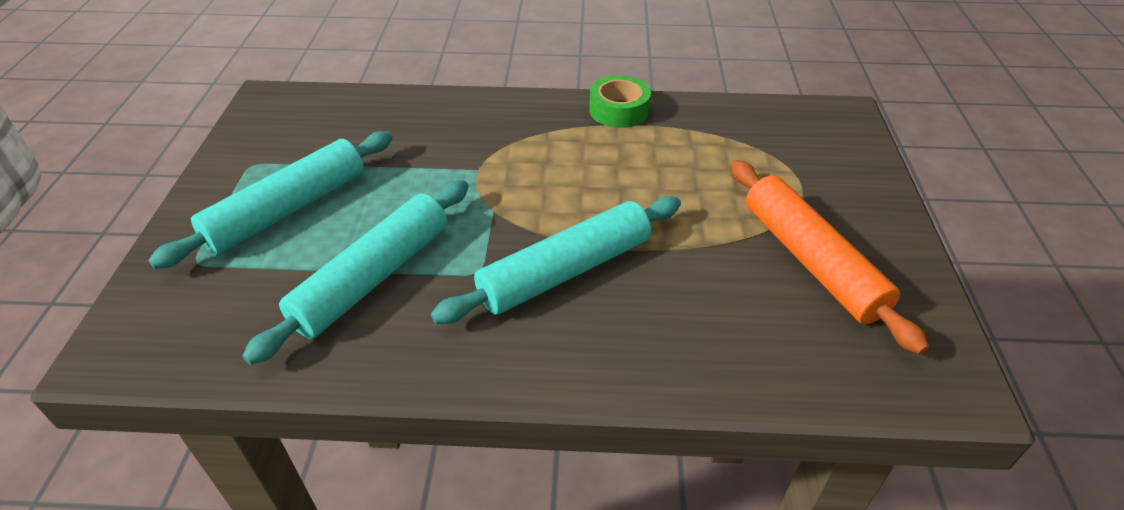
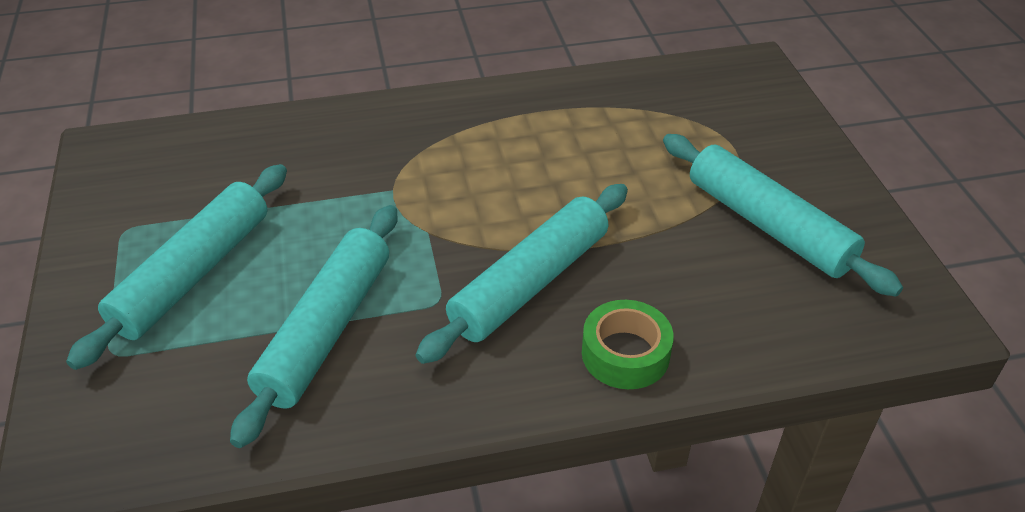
camera: 15 degrees left, 0 degrees up
(619, 110) = (521, 97): green tape -> green tape (625, 354)
(810, 261) = (768, 225): orange rolling pin -> turquoise rolling pin

